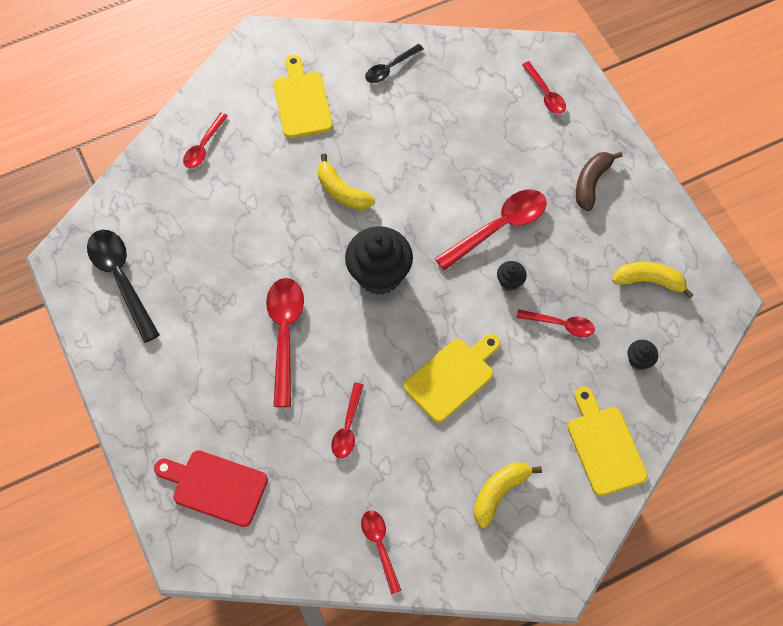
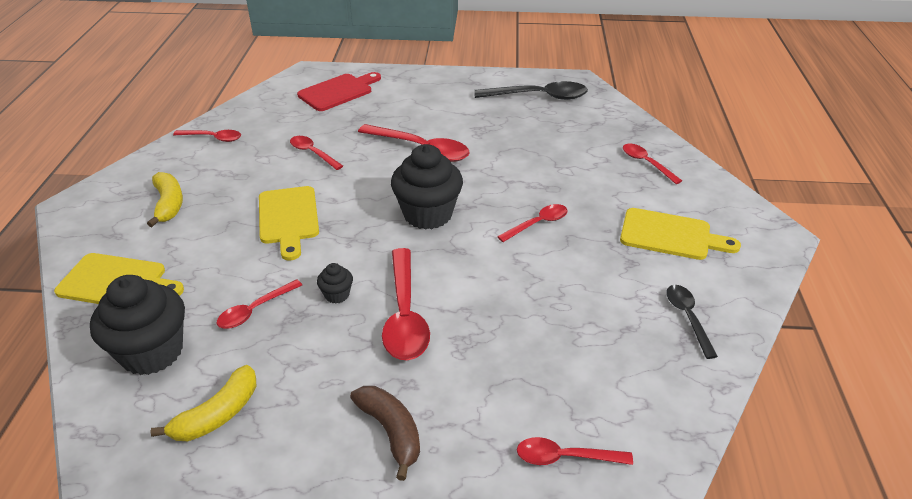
camera: 120 degrees right, 25 degrees down
(342, 191) = (538, 224): yellow banana -> red spoon
(639, 360) = (152, 352): black cupcake -> black cupcake, size x2.25

